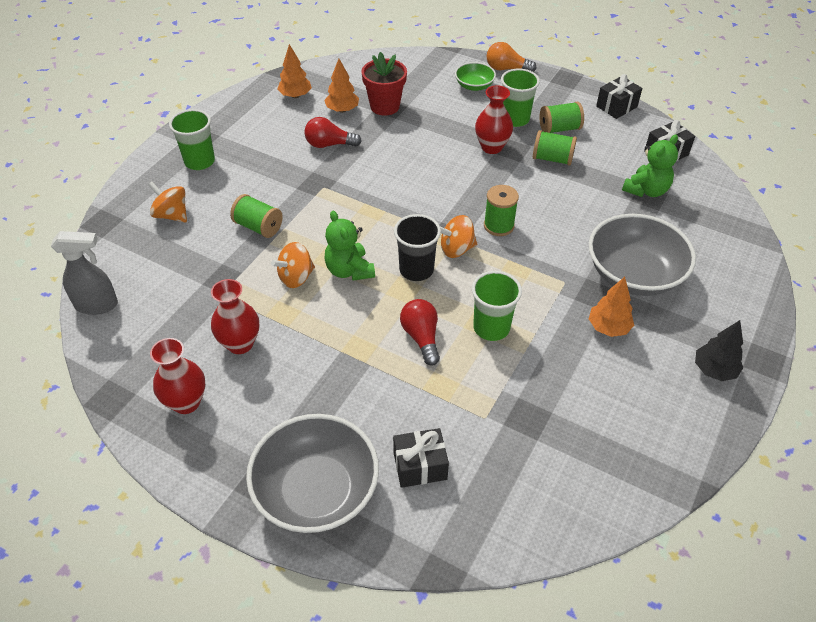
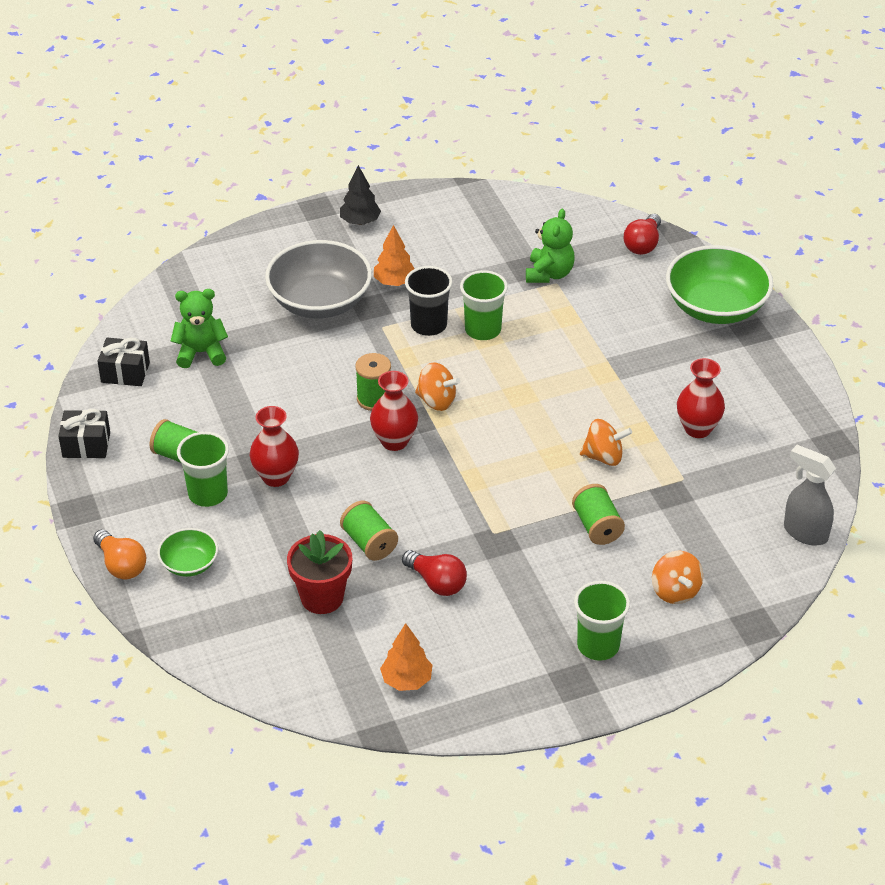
camera: 140 degrees left, 5 degrees down
(186, 402) = (772, 409): red vase -> red vase (394, 441)
(316, 491) = (716, 307): grey bowl -> green bowl
(342, 110) = (374, 622): orange tree -> none
(349, 270) = (550, 436): green teddy bear -> green teddy bear (549, 274)
(416, 270) = (491, 404): black cup -> black cup (428, 325)
(420, 466) = (631, 283): black gift -> none
(421, 337) = (545, 353): red light bulb -> red light bulb (643, 244)
(552, 159) = (236, 430): green spool -> green spool (369, 543)

